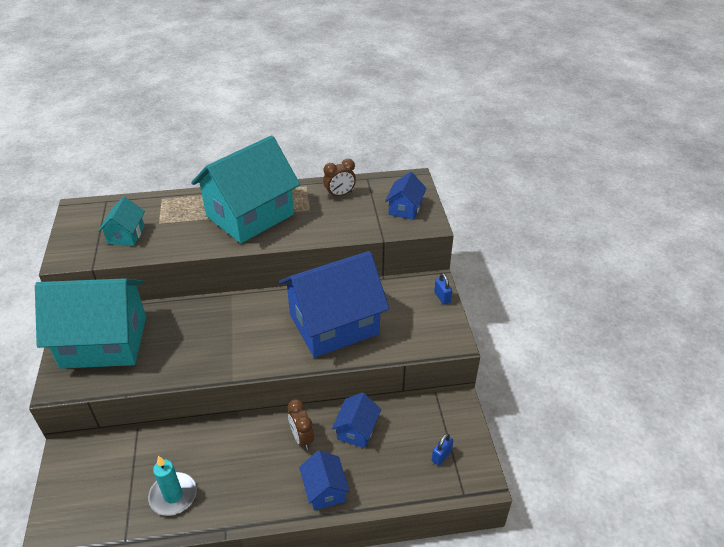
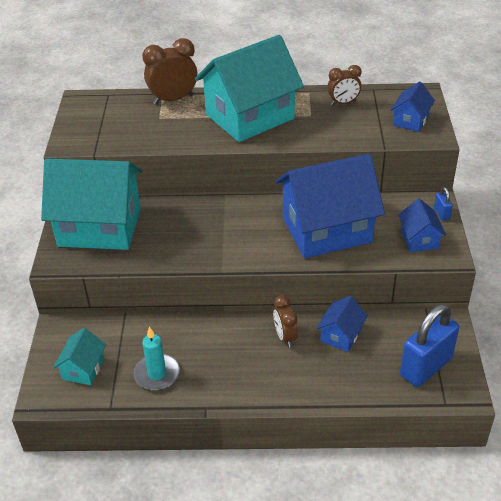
camera: 10 degrees right, 0 degrees up
(126, 235) = (127, 127): turquoise house -> turquoise house (83, 369)
(172, 202) = (173, 99): none -> brown clock
(325, 490) = (304, 385): blue house -> blue house (419, 239)
(441, 456) = (426, 367): blue padlock -> blue padlock, size x2.40

